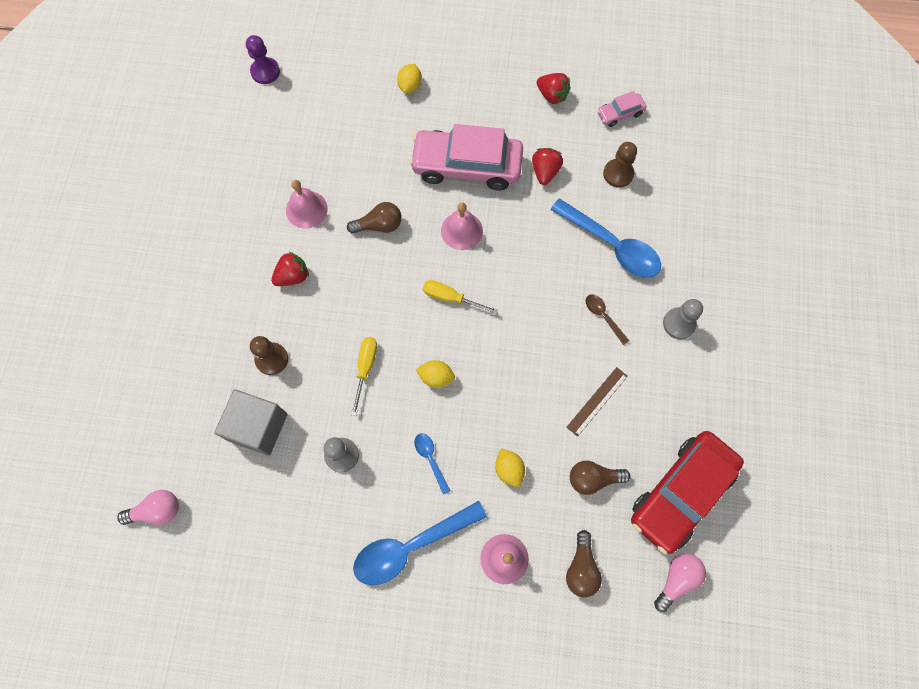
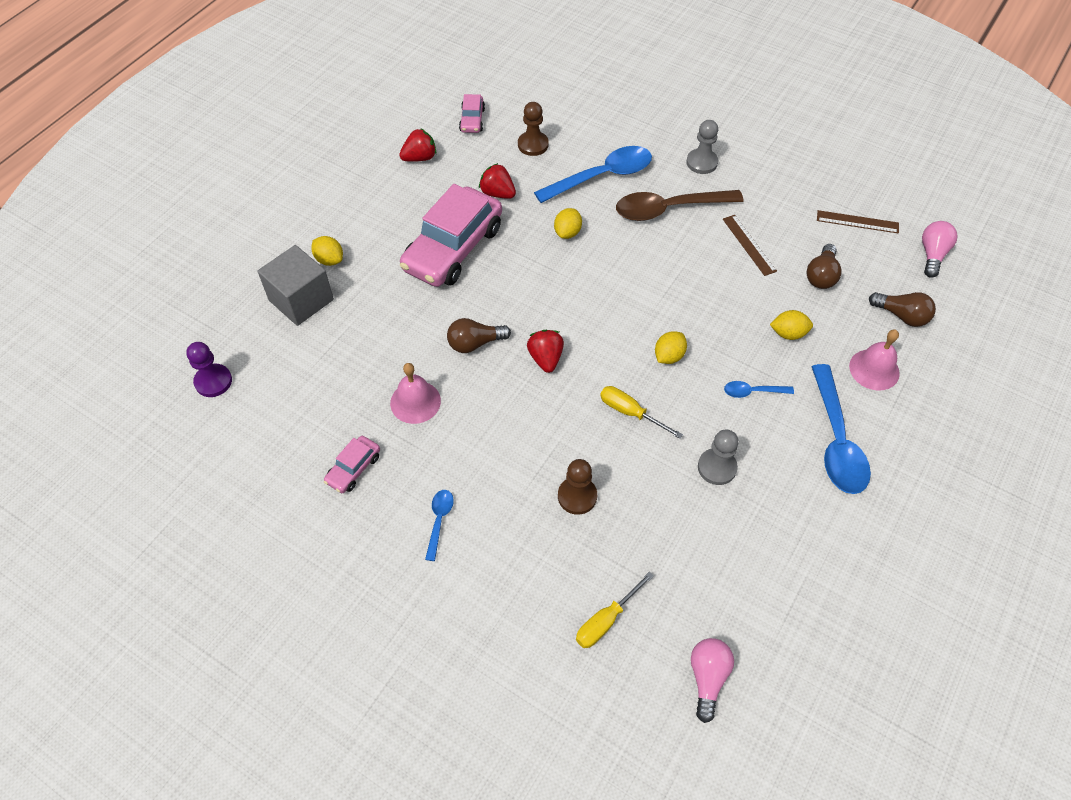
camera: 65 degrees left, 15 degrees down
(213, 273) = (439, 521): none -> blue spoon
(232, 197) = (353, 469): none -> pink car
(258, 427) = (651, 537): grey cube -> grey cube (301, 300)
(293, 276) = (489, 442): red strawberry -> red strawberry (545, 358)
(379, 225) = (475, 343): brown light bulb -> brown light bulb turned 120 degrees counterclockwise
(451, 298) = (590, 313): yellow screwdriver -> yellow screwdriver (606, 620)
(461, 230) = (522, 278): pink bell -> none
(530, 244) = (567, 232): none -> yellow lemon
(603, 316) = (669, 209): brown spoon -> brown spoon, size x2.12
(676, 579) = (932, 254): pink light bulb -> pink light bulb turned 45 degrees clockwise
(681, 493) = (857, 222): red car -> brown ruler

